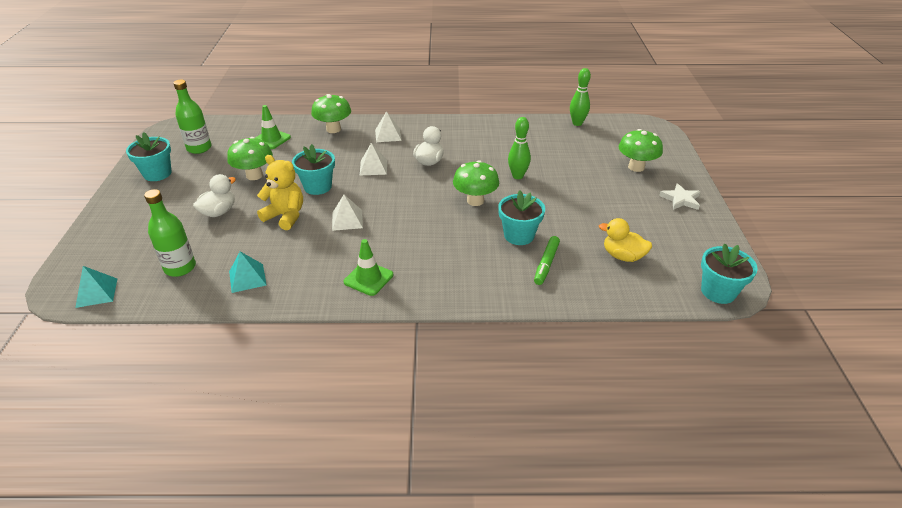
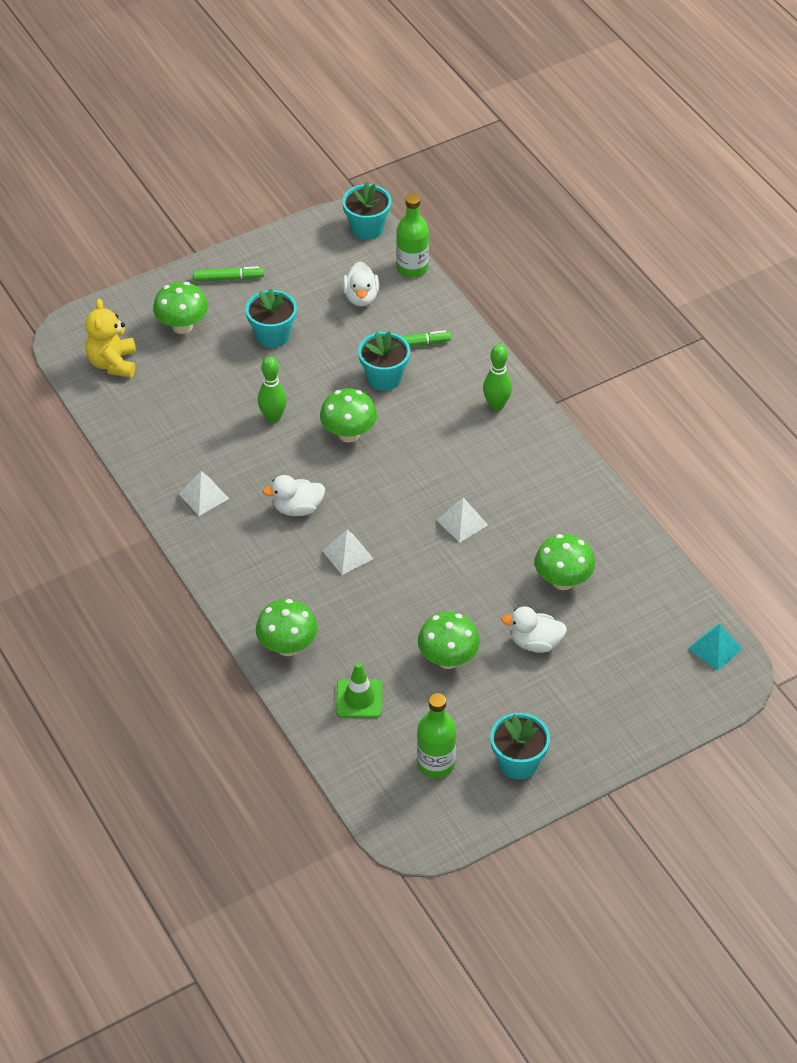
camera: 120 degrees left, 10 degrees up
(180, 267) = (635, 609): green bottle -> green bottle (412, 268)
(246, 244) = (563, 581): none -> green mushroom
(247, 278) = (604, 547): turquoise pyramid -> none
(285, 216) = (496, 578): yellow teddy bear -> yellow teddy bear (113, 363)
(317, 187) = (424, 583): turquoise flower pot -> turquoise flower pot (272, 335)
(368, 278) = (532, 458): green traffic cone -> none
(388, 135) = (262, 580): white pyramid -> white pyramid (203, 496)
(577, 123) = (104, 406): green bowling pin -> green bowling pin (496, 405)
(623, 256) = (361, 297): yellow duck -> white duck
(680, 199) = (228, 278): white star -> green marker

